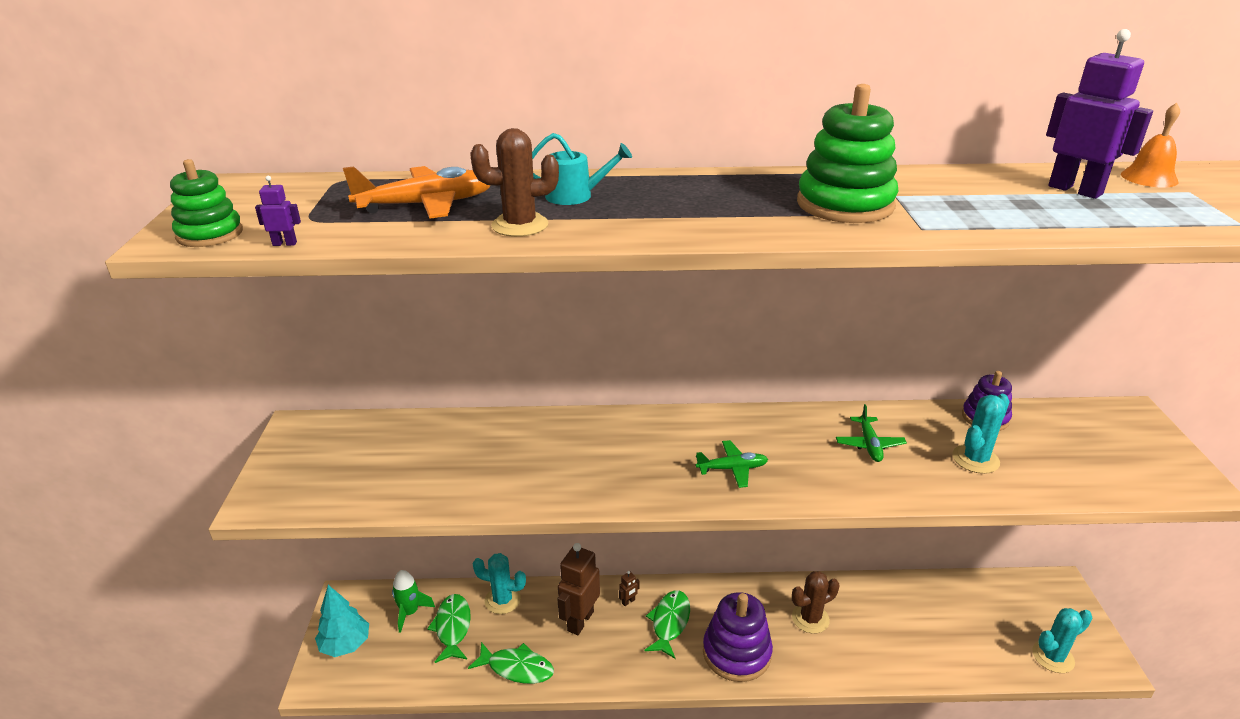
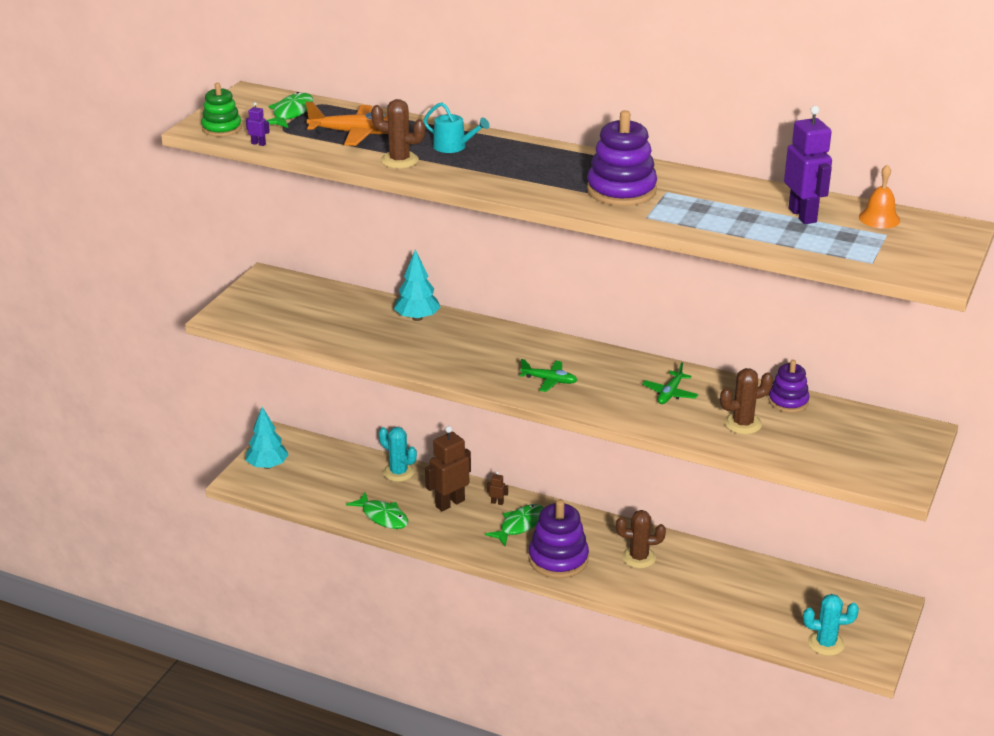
camera: 25 degrees right, 0 degrees up
(410, 612) = (324, 460): green rocket -> none
(452, 627) = (350, 478): green fish -> green fish (291, 113)
(519, 431) = (417, 318): none -> turquoise tree
(628, 601) = (497, 502): brown robot -> brown robot turned 150 degrees counterclockwise
(845, 204) = (621, 190): green stacking toy -> purple stacking toy
(975, 459) = (742, 424): turquoise cactus -> brown cactus

